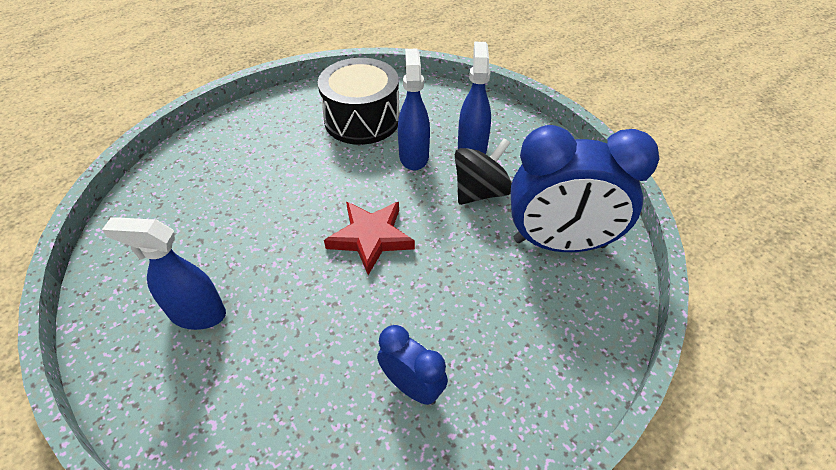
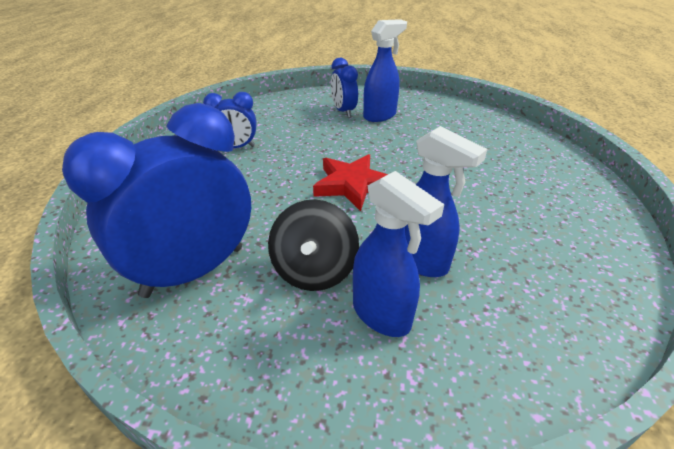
camera: 135 degrees right, 10 degrees down
(213, 361) = (343, 111): none -> blue clock
(362, 120) = (528, 263): black drum -> none

